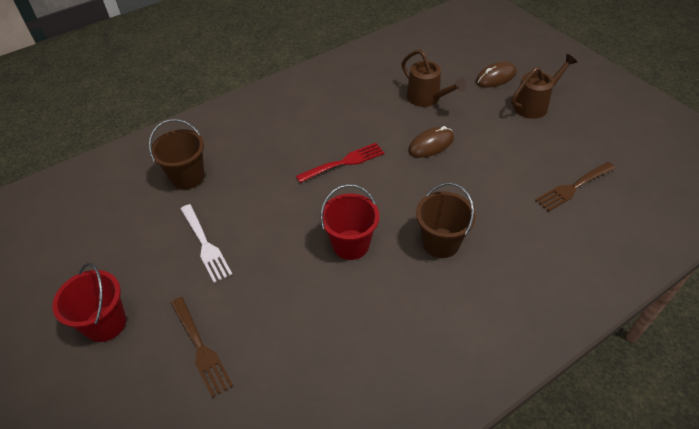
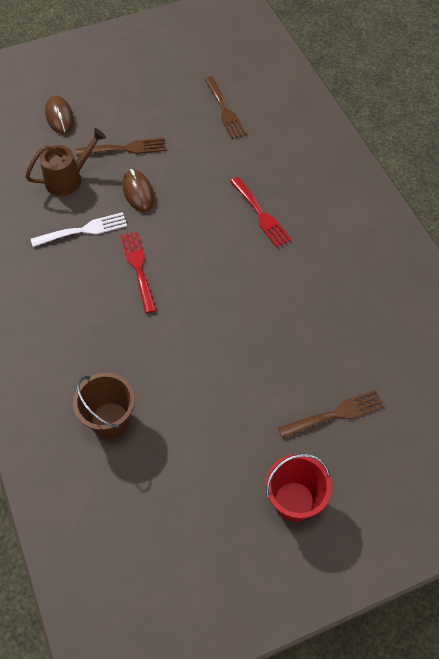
camera: 80 degrees left, 10 degrees up
(205, 245) = (216, 405): white fork -> white fork (84, 230)
(350, 244) = (246, 281): red bucket -> none
(441, 243) = (261, 214): brown bucket -> red fork
(480, 125) = (125, 148): none -> brown fork
(534, 104) = (112, 101): brown watering can -> none

